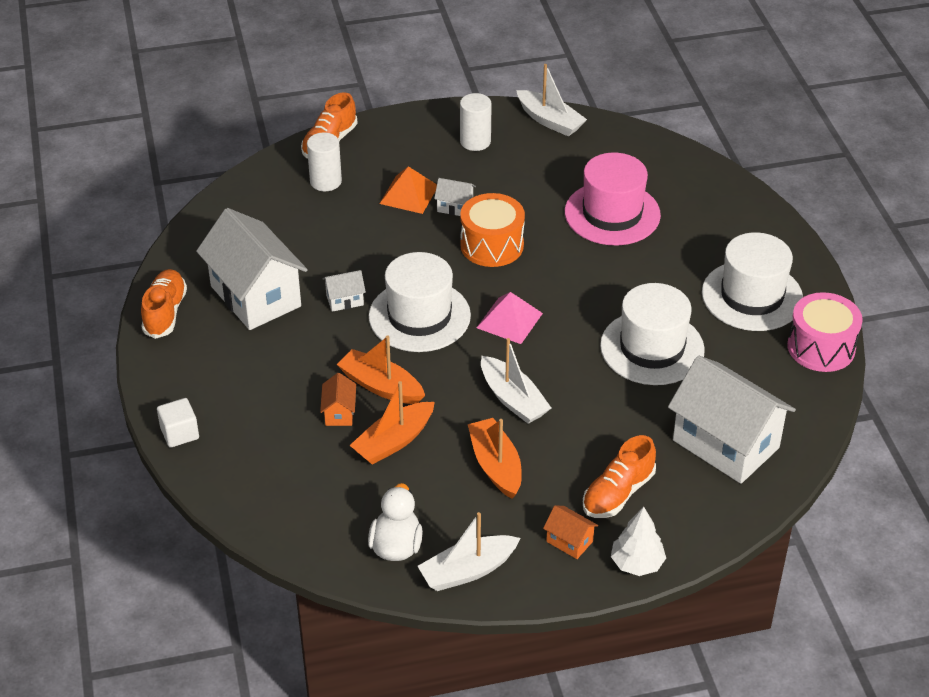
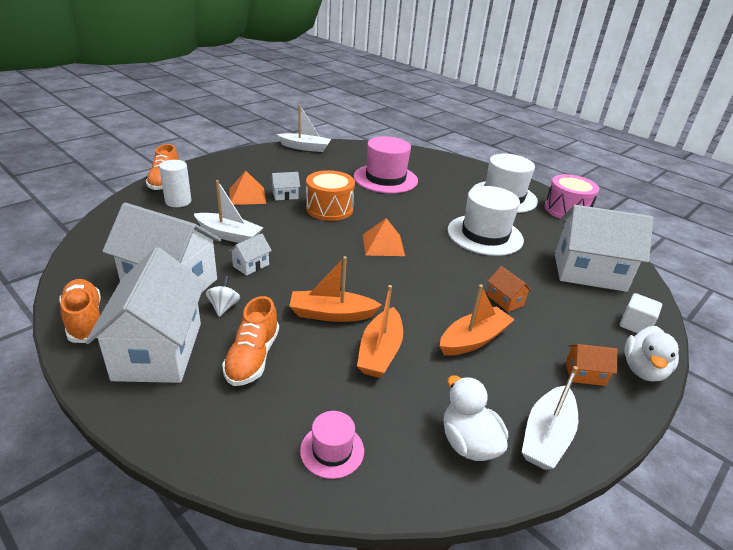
camera: 35 degrees left, 10 degrees down
(179, 433) = (165, 425): white cube -> white cube (635, 325)
(208, 366) = (158, 350): none -> white house
(285, 504) = (332, 450): none -> pink hat
(288, 341) = (224, 307): none -> white spinning top
(339, 413) = (314, 346): orange house -> orange house (505, 300)
(419, 316) = (318, 259): white hat -> none
(475, 141) = (268, 163): white cylinder -> none
(495, 465) = (473, 339): orange boat -> orange boat turned 105 degrees clockwise
(509, 320) = (383, 245): pink pyramid -> orange pyramid
(513, 399) = (436, 290): white boat -> white boat (229, 235)
(618, 493) = (571, 326): orange shoe -> orange shoe (252, 357)
(637, 563) = (643, 370): white tree -> white duck

